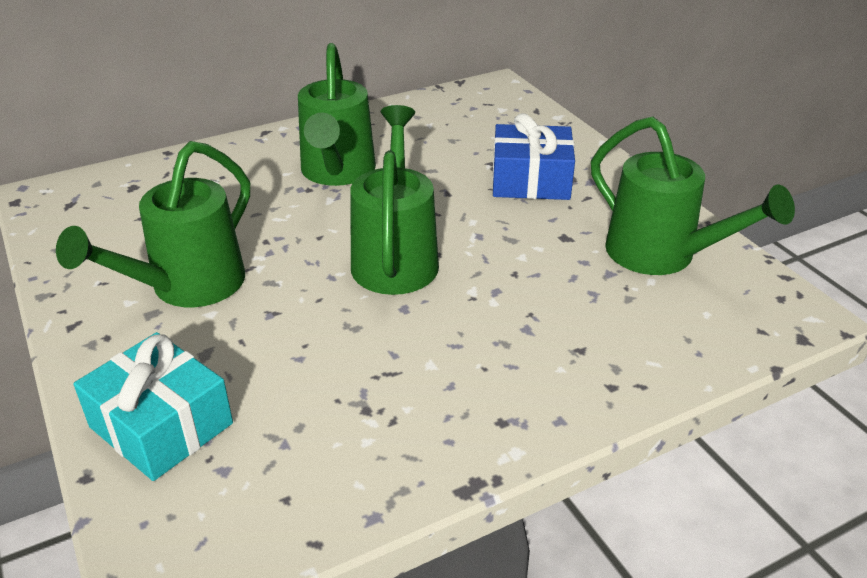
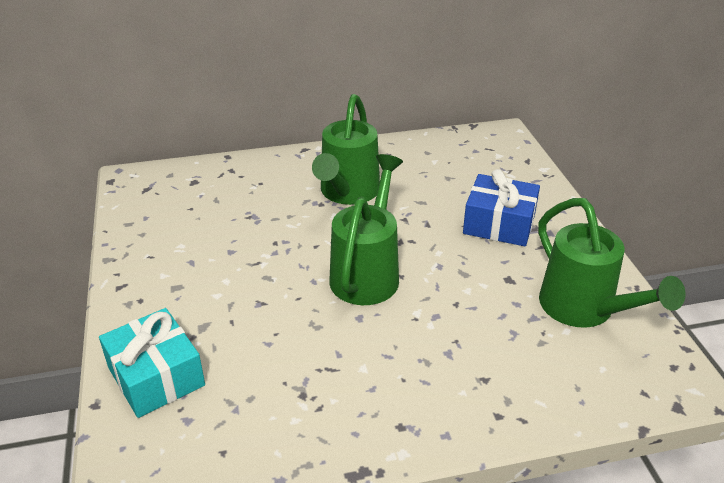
camera: 15 degrees right, 0 degrees up
(187, 287) = (207, 270): green watering can -> none

